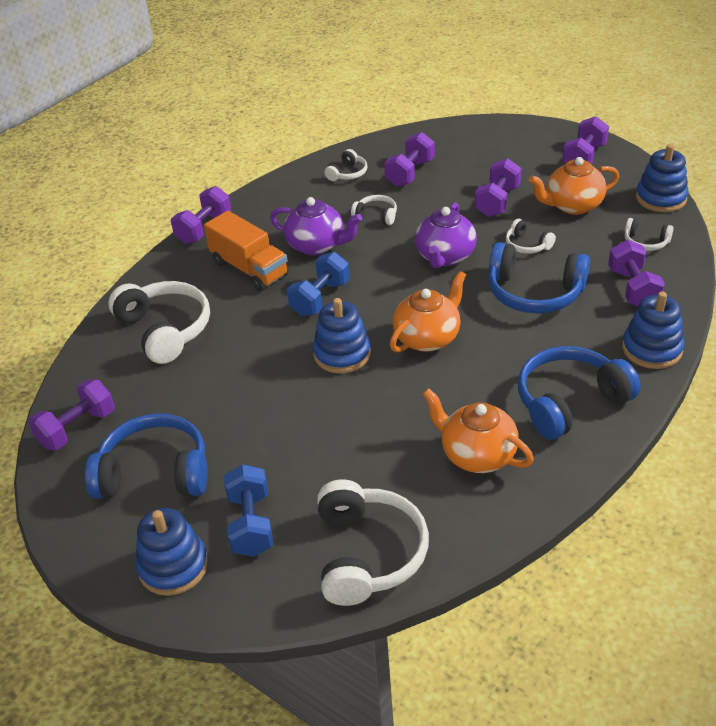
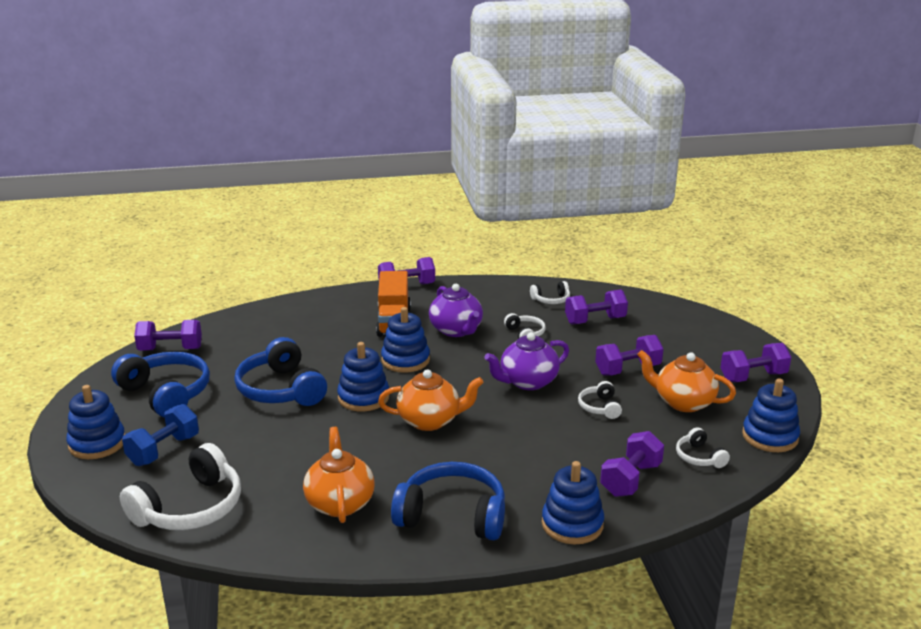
camera: 40 degrees right, 15 degrees down
(165, 330) = (293, 327): white headphones -> none
(320, 298) = (405, 360): blue dumbbell -> blue stacking toy
(534, 292) = (550, 438): blue headphones -> blue headphones (281, 389)

